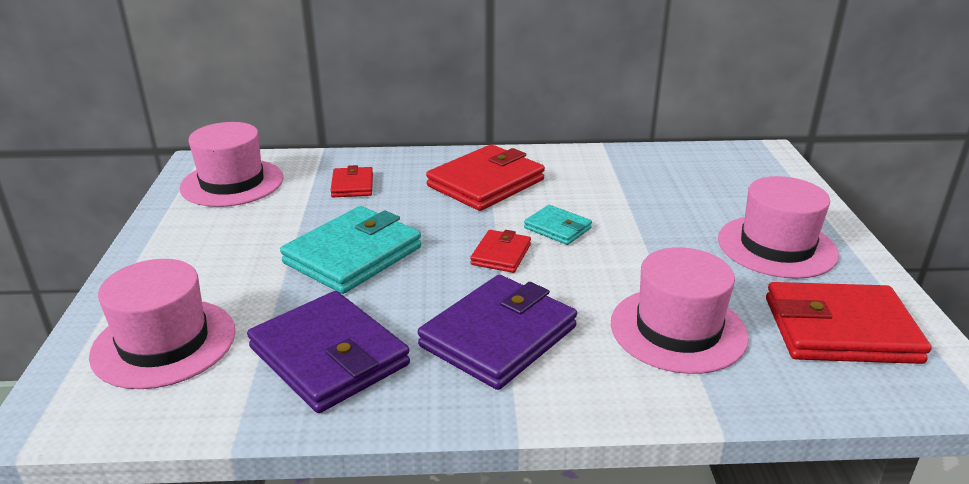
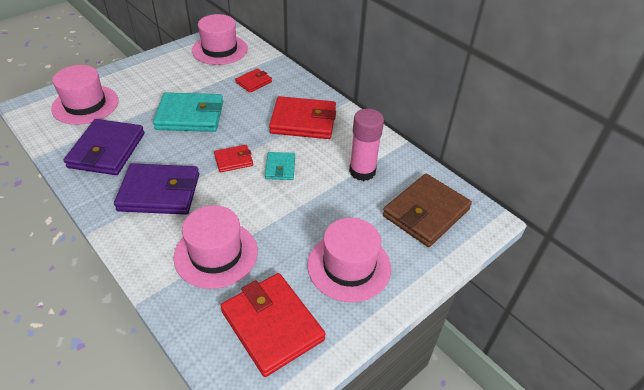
camera: 50 degrees right, 15 degrees up
(624, 183) = (362, 171): none -> pink glue stick
(729, 176) = (426, 213): none -> brown wallet

